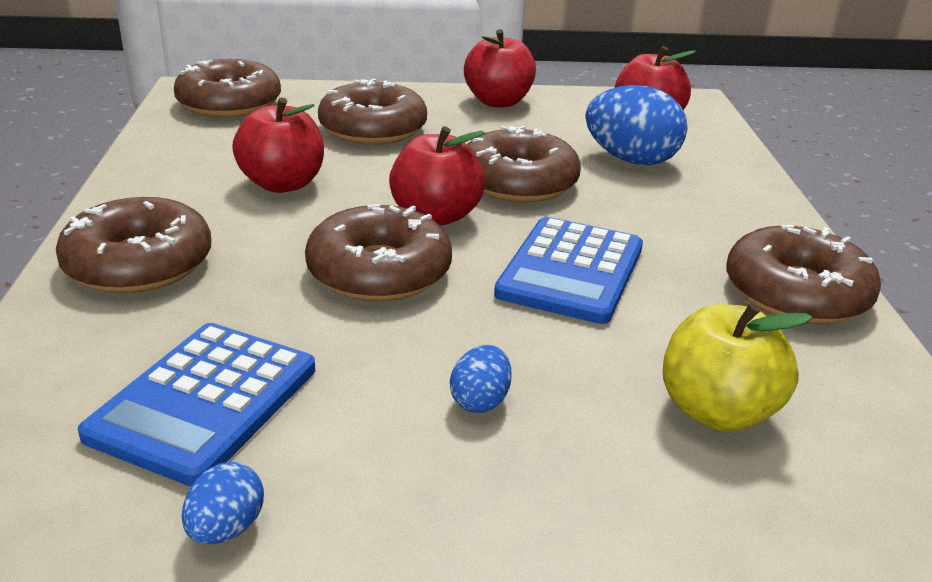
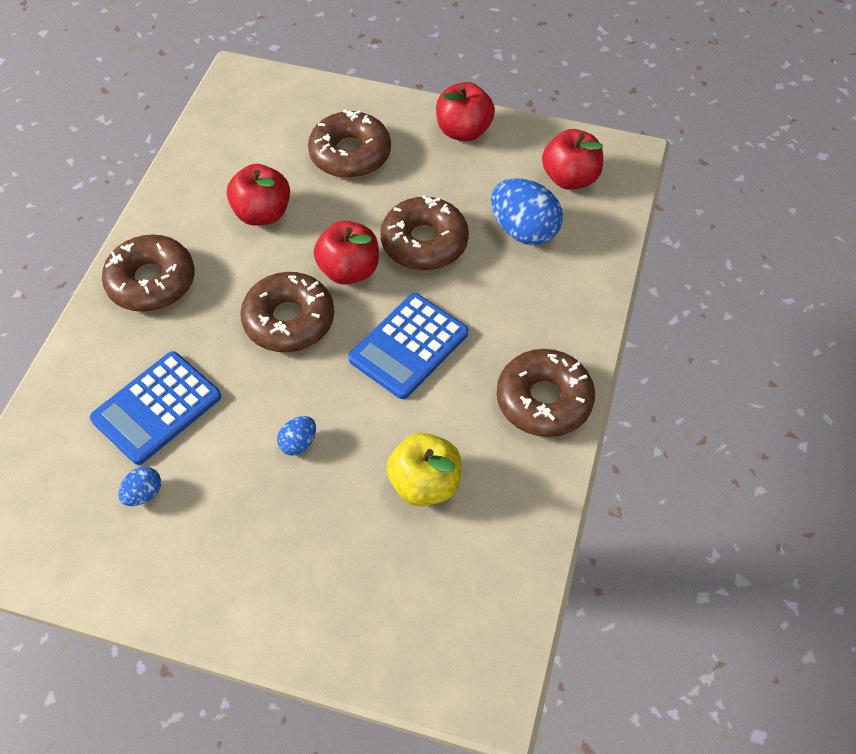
camera: 20 degrees right, 25 degrees up
(229, 103) = (258, 101): brown donut -> none

